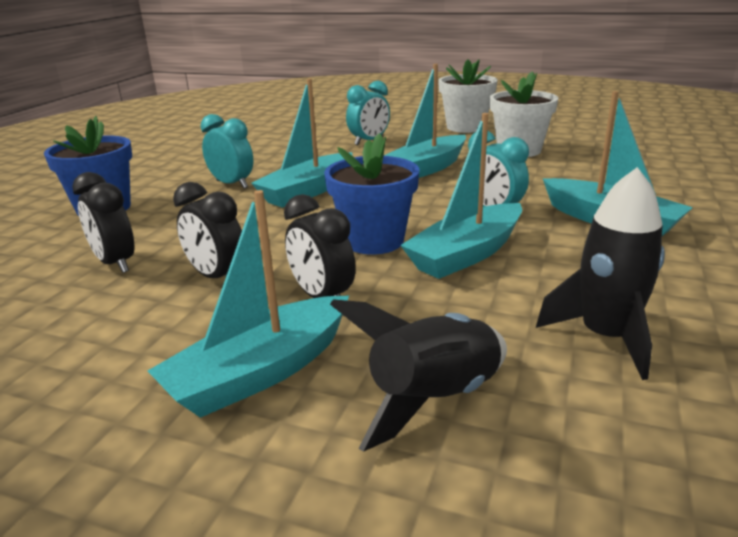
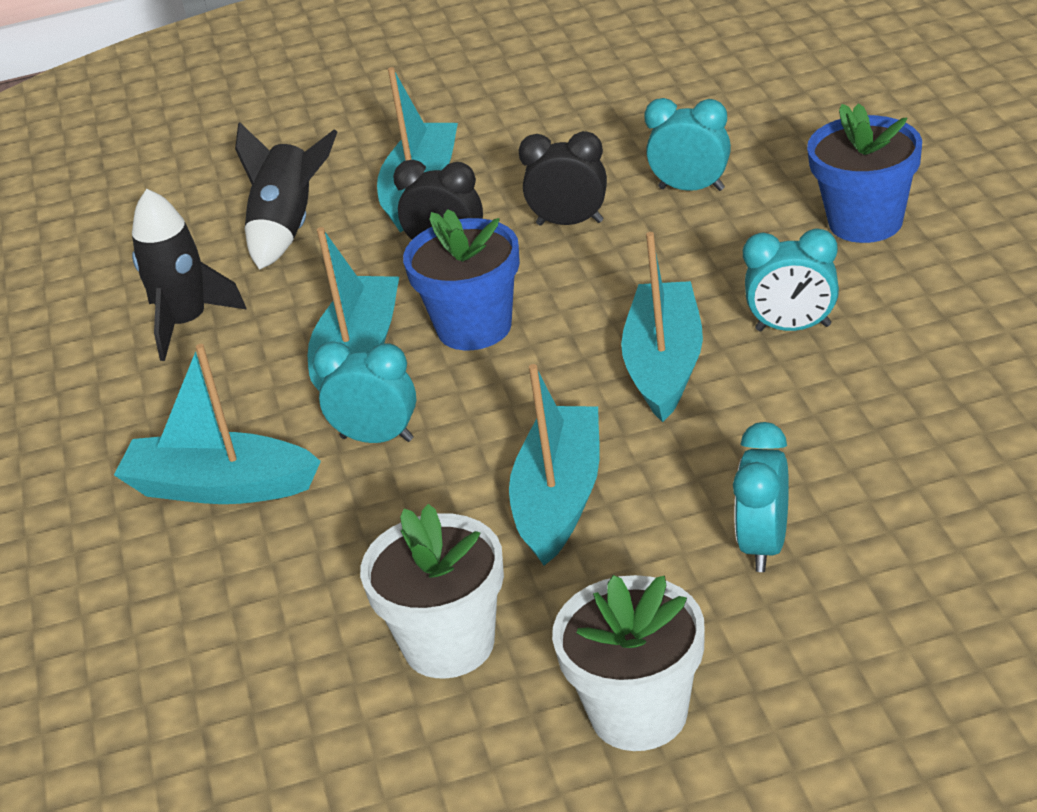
camera: 150 degrees right, 10 degrees up
(115, 263) = (691, 189): black clock -> turquoise clock

